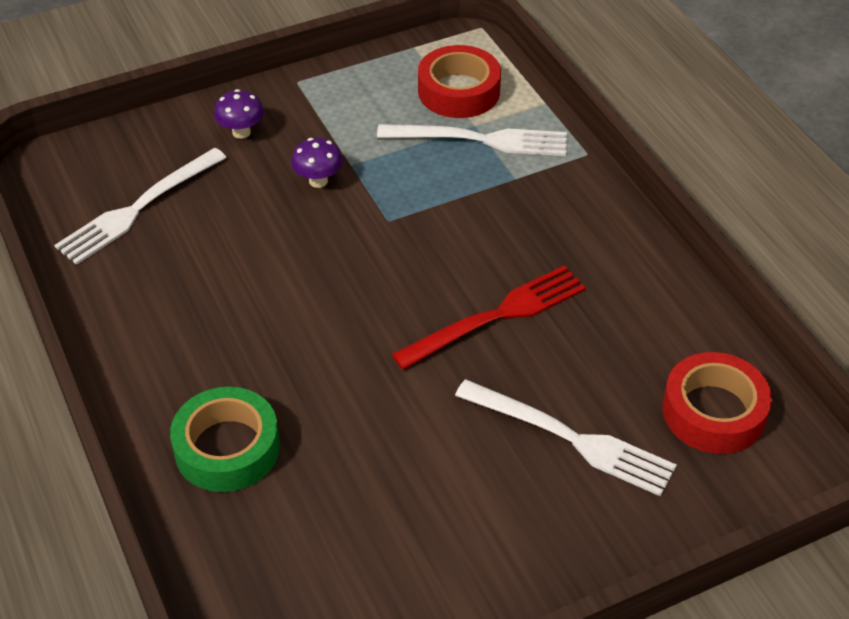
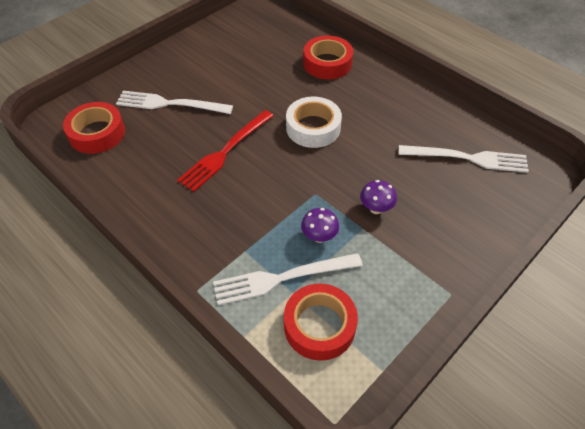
camera: 160 degrees right, 5 degrees up
(138, 208) = (468, 158): white fork -> white fork turned 75 degrees clockwise
(227, 448) = (327, 63): green tape -> red tape
(241, 132) = (453, 232): purple mushroom -> purple mushroom (319, 237)
(335, 318) = (313, 128): none -> white tape

